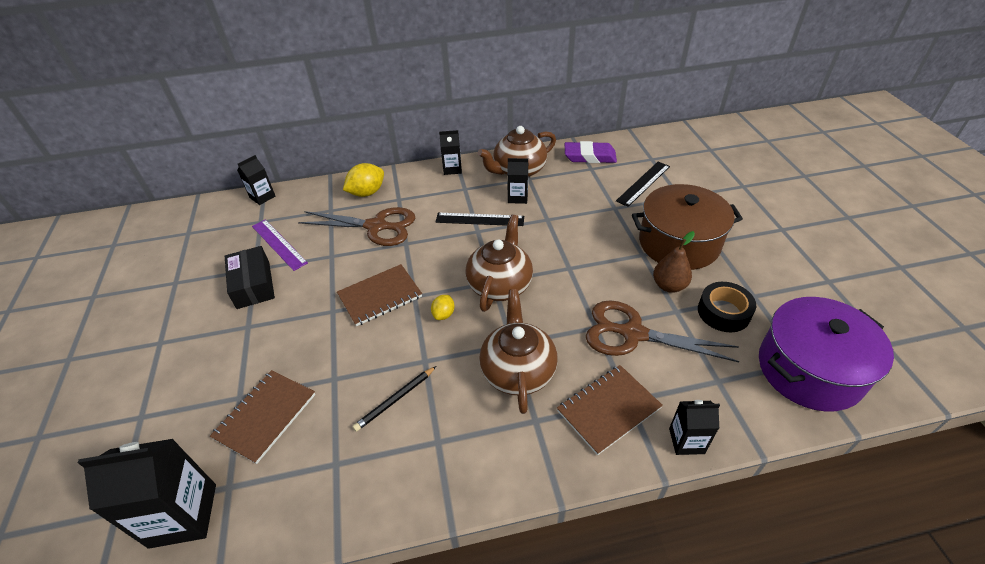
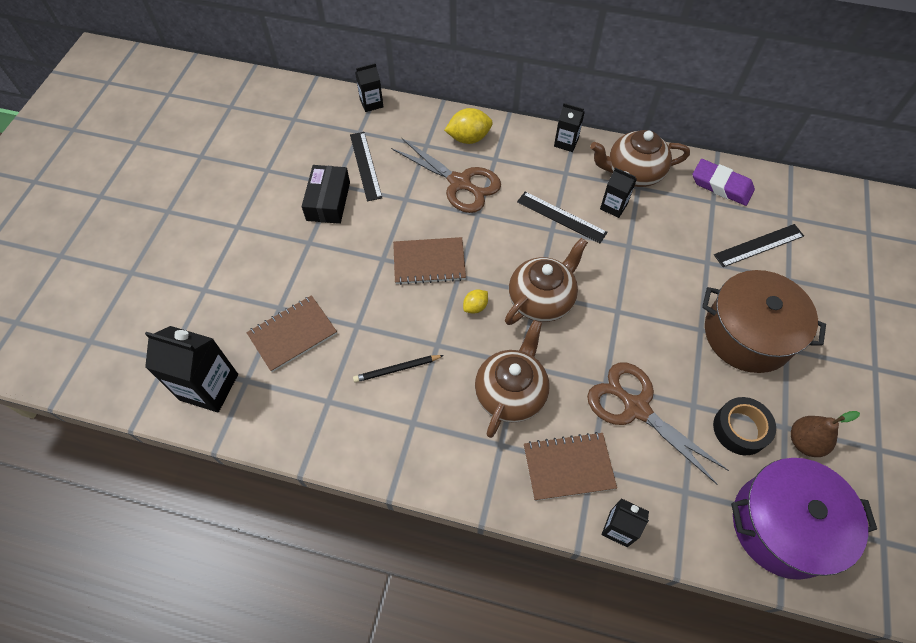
camera: 25 degrees right, 15 degrees up
(279, 244) = (365, 165): purple ruler -> black ruler
(669, 286) = (704, 376): brown pear -> brown pear (804, 442)

